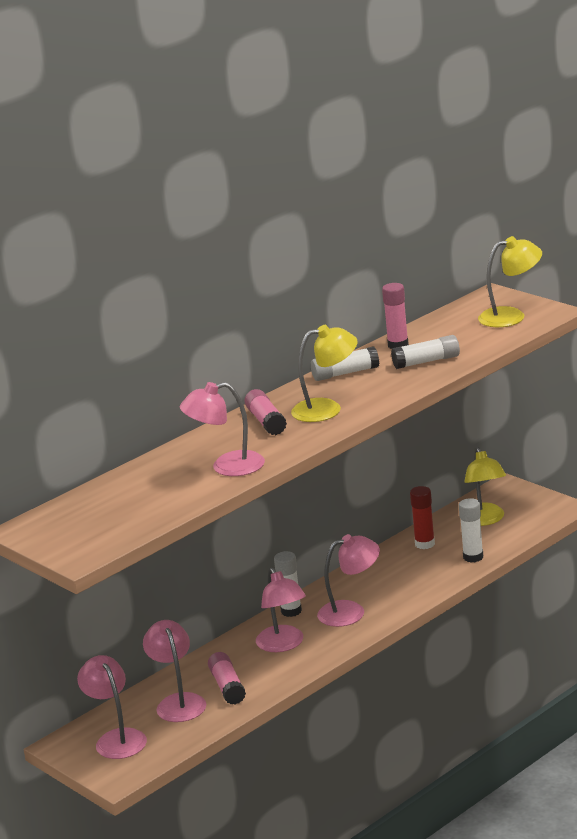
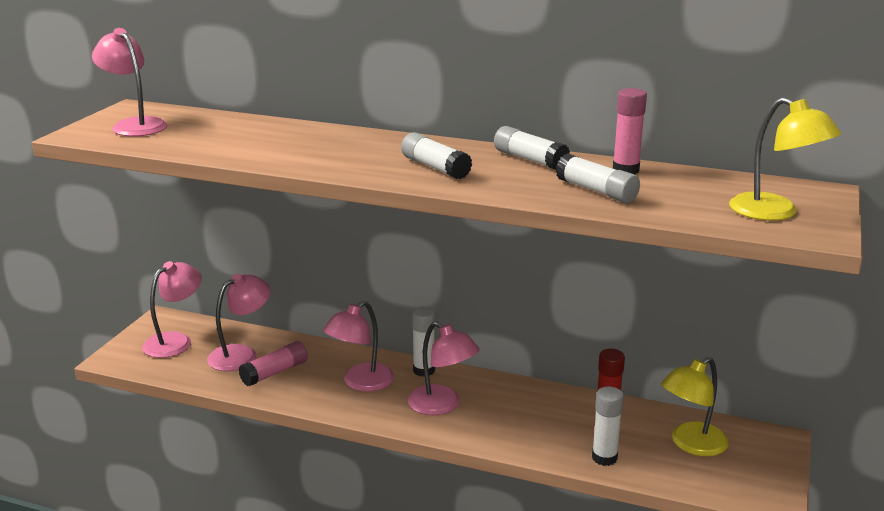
camera: 60 degrees right, 0 degrees up
(227, 467) = (277, 152): pink lamp -> pink lamp (134, 125)
(266, 421) = (388, 148): pink glue stick -> none
(327, 409) = (435, 167): yellow lamp -> white glue stick

